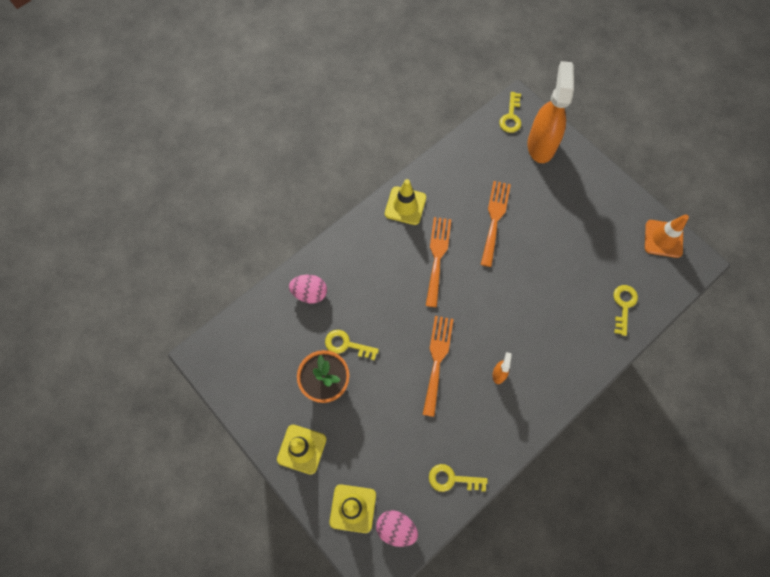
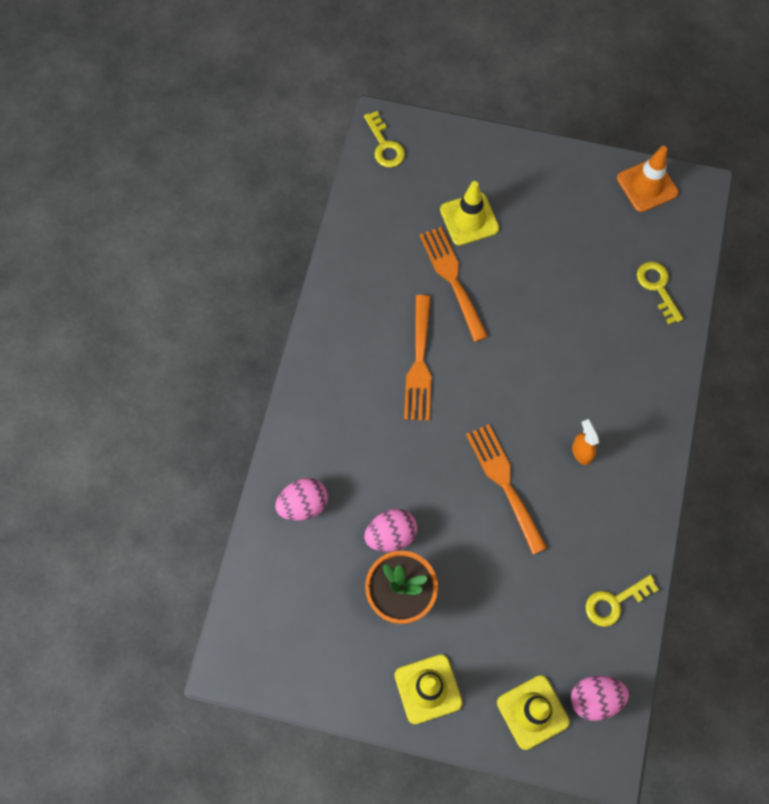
camera: 35 degrees left, 0 degrees up
(346, 345) = (391, 535): yellow key -> pink egg
(405, 206) = (339, 328): yellow traffic cone -> yellow traffic cone (469, 219)
(437, 256) = (419, 364): orange fork -> orange fork turned 150 degrees counterclockwise
(541, 145) = (442, 158): orange spray bottle -> none

